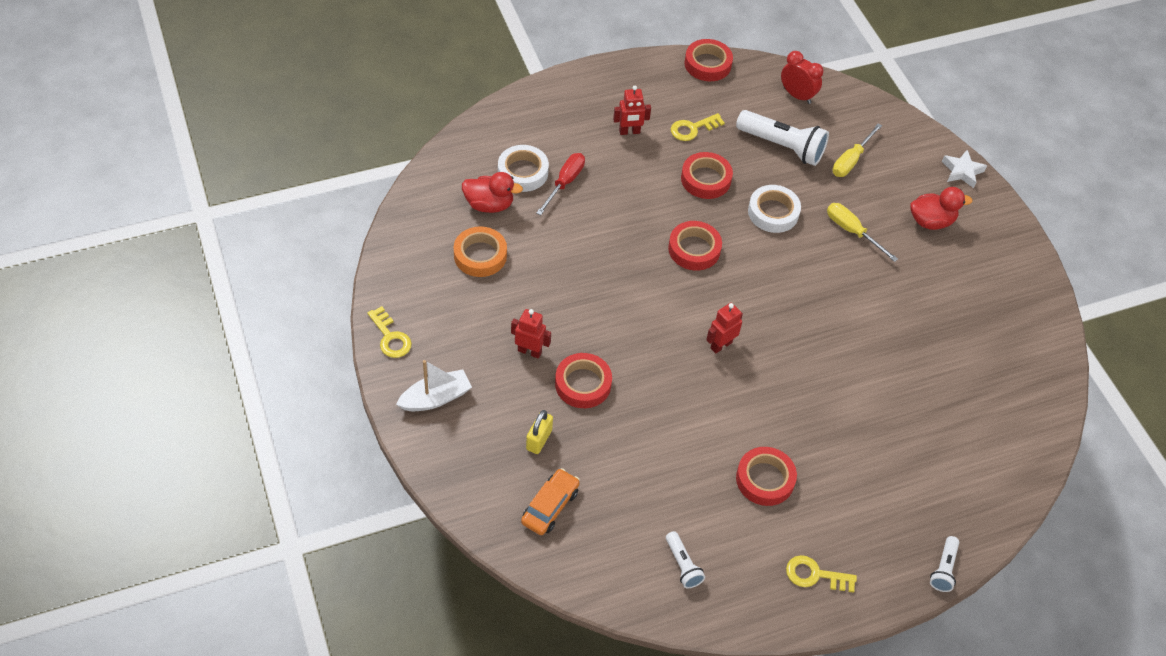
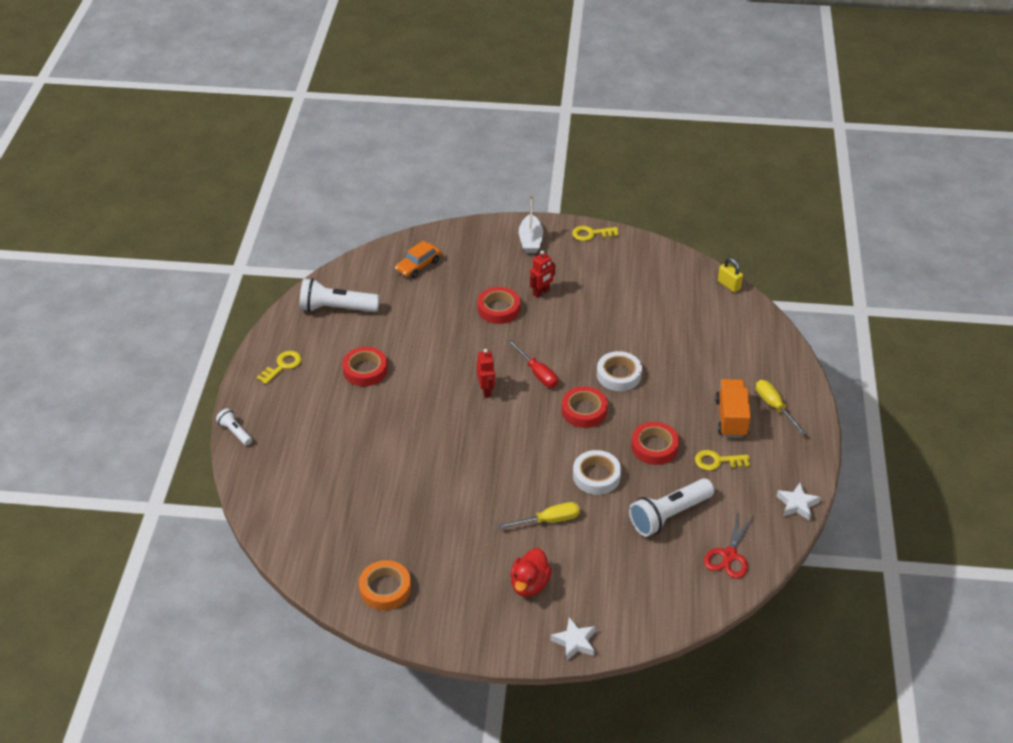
camera: 120 degrees right, 10 degrees down
(480, 255) = (640, 293): orange tape -> orange tape (385, 589)
(489, 205) = (687, 312): red duck -> none
(523, 172) = (713, 340): white tape -> white tape (618, 375)
(539, 440) = (469, 275): yellow padlock -> yellow padlock (729, 285)
(550, 506) = (418, 265): orange car -> orange car turned 75 degrees clockwise
(565, 183) = (690, 360): red screwdriver -> red screwdriver (537, 373)
(629, 132) = (731, 418): red robot -> orange truck
(683, 565) = (336, 308): white flashlight -> white flashlight, size x1.92
(692, 129) = (717, 461): yellow key -> yellow key turned 90 degrees counterclockwise
(707, 64) = (797, 504): red tape -> white star
(797, 95) = (729, 555): red clock -> red scissors
(851, 160) = (629, 559): yellow screwdriver -> yellow screwdriver (774, 406)

